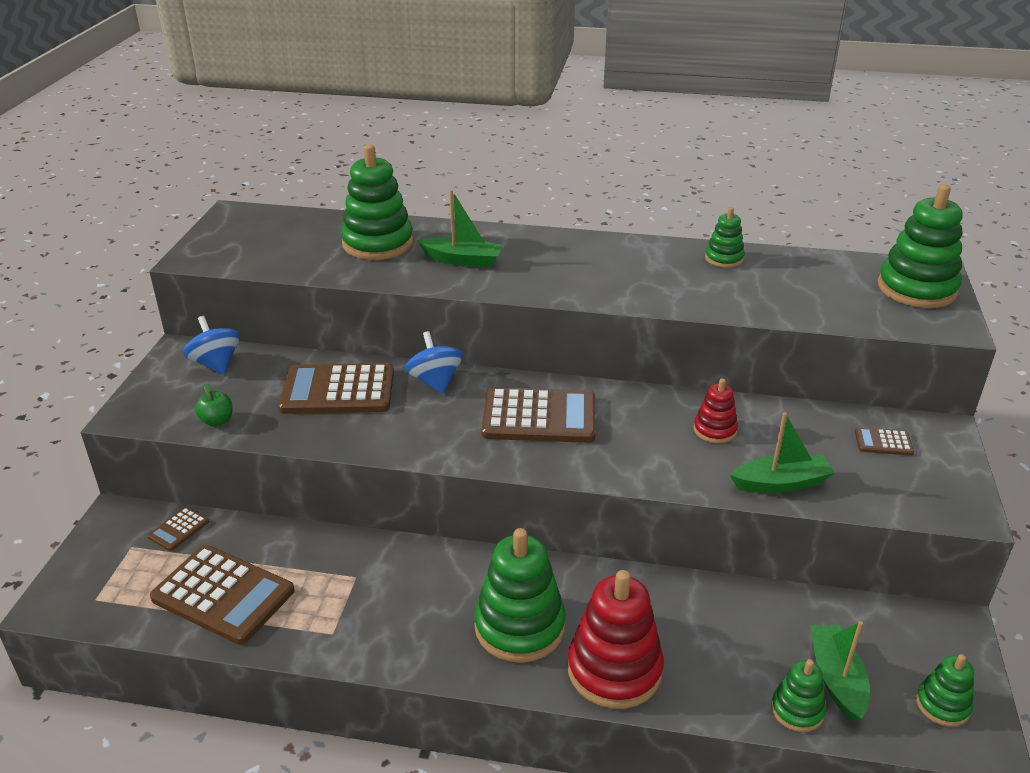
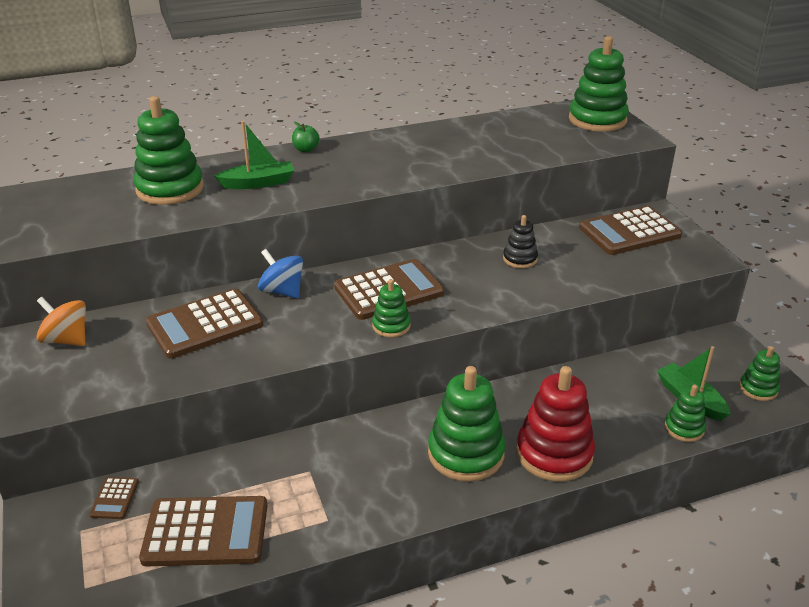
camera: 30 degrees left, 0 degrees up
(216, 364) = (67, 340): blue spinning top -> orange spinning top
(217, 421) = (115, 385): green apple -> green apple (306, 149)
(715, 430) = (520, 259): red stacking toy -> black stacking toy
(724, 258) = (456, 131): green stacking toy -> green stacking toy (391, 326)
(781, 483) = (592, 279): green boat -> none
(883, 442) = (629, 232): brown calculator -> brown calculator, size x2.20

